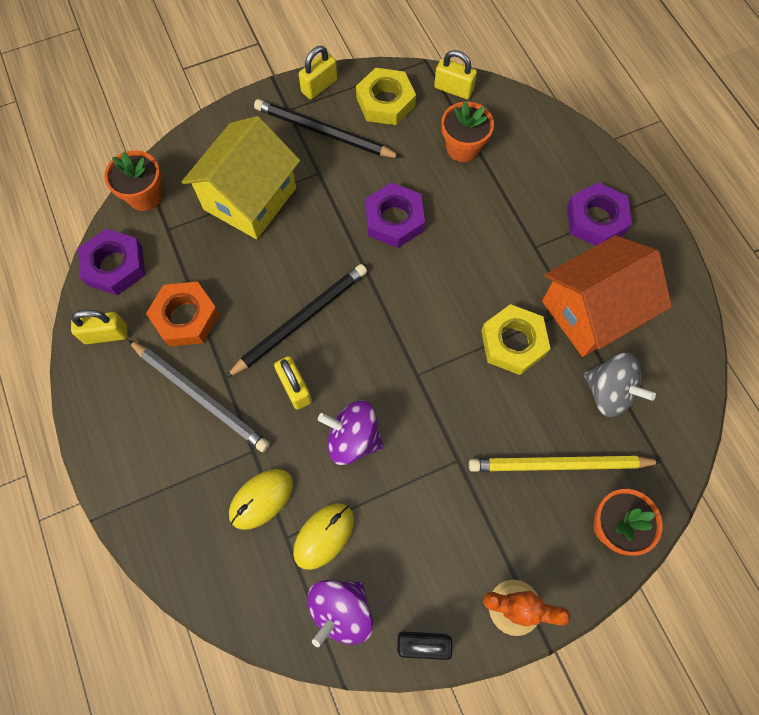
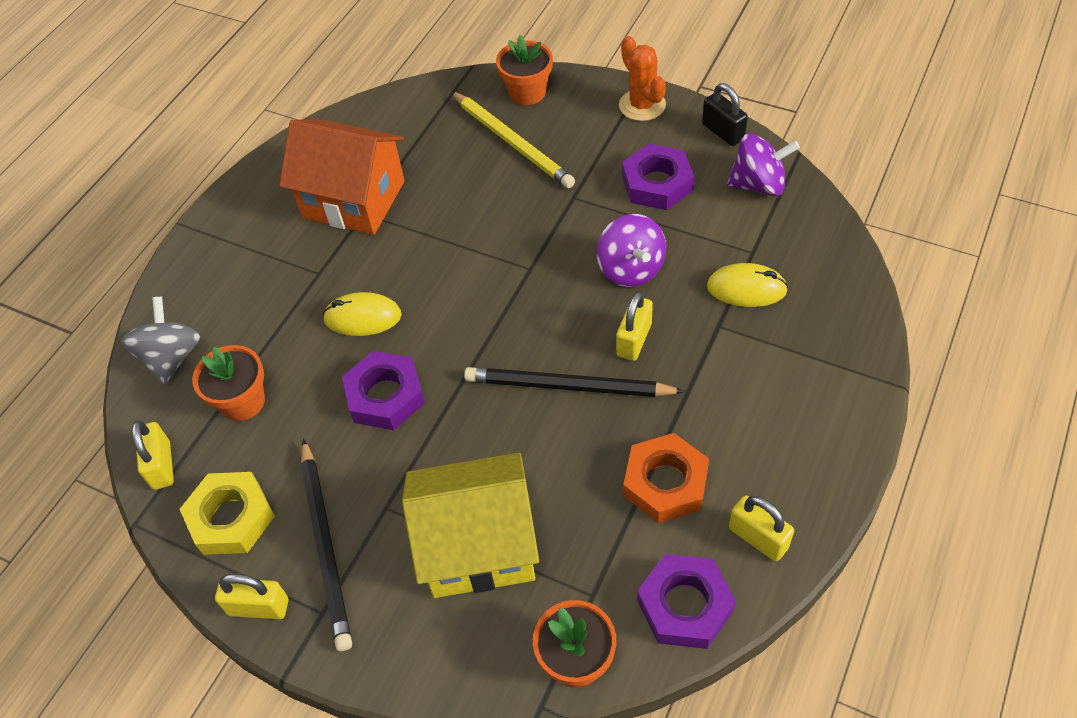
camera: 125 degrees left, 15 degrees down
(200, 396) = (720, 402): grey pencil -> none
(324, 536) = (723, 231): yellow mouse -> yellow mouse (363, 317)
(513, 342) = (434, 228): yellow nut -> none
(596, 219) = (248, 250): purple nut -> purple nut (657, 183)
(608, 392) = (421, 150): grey spinning top -> grey spinning top (171, 357)

